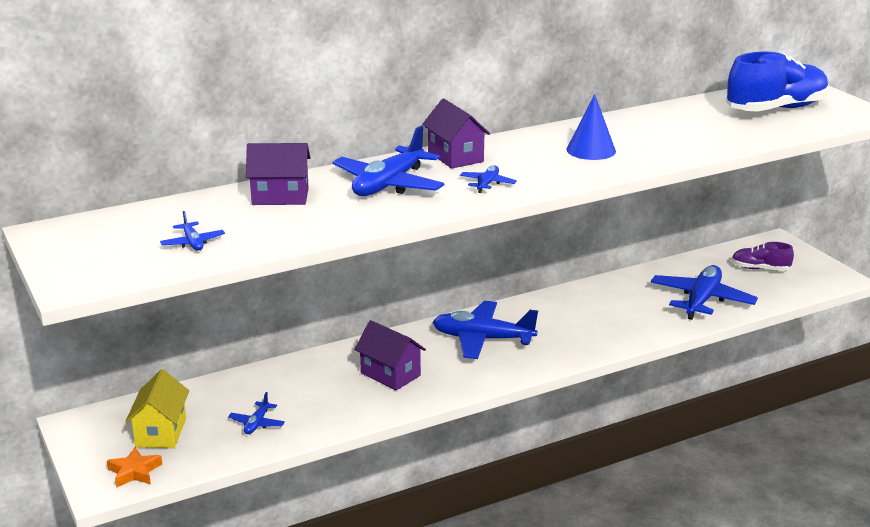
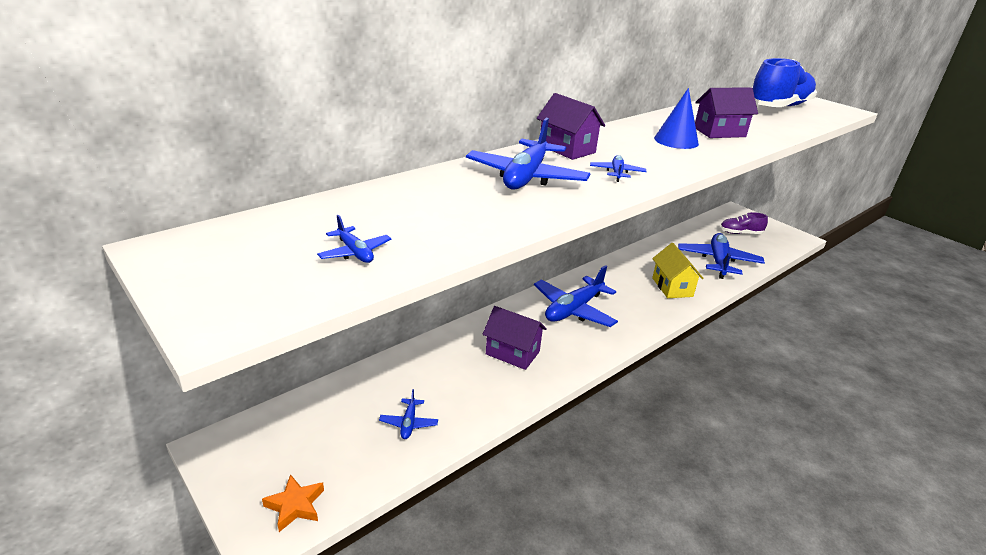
camera: 15 degrees left, 5 degrees up
(161, 432) = (311, 447): yellow house -> yellow house (672, 287)
(280, 197) = (425, 193): purple house -> purple house (719, 132)
(482, 339) = (573, 309): blue plane -> blue plane turned 45 degrees counterclockwise

